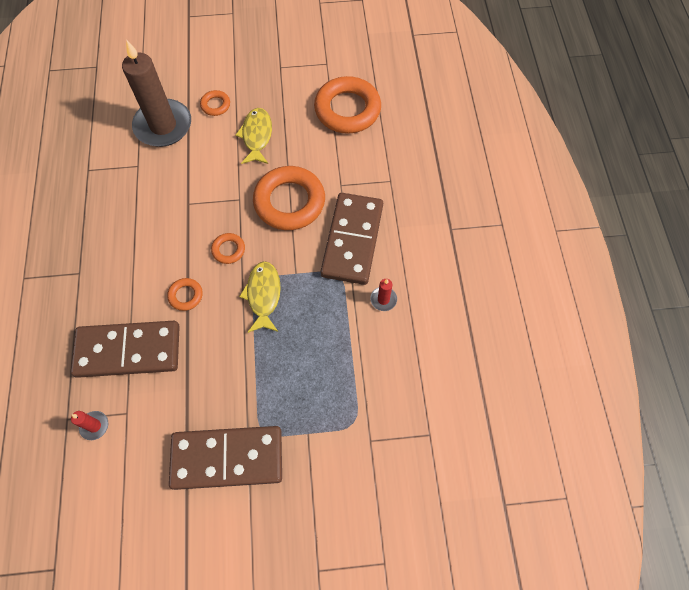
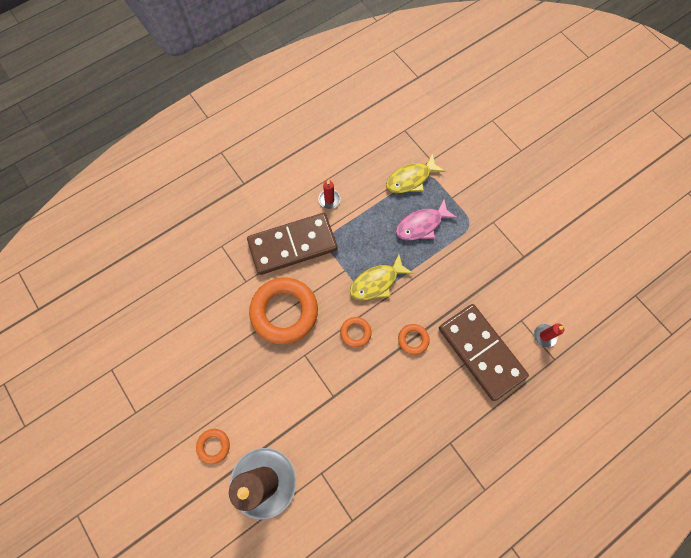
camera: 120 degrees left, 5 degrees up
(227, 458) = (501, 235): brown domino -> none
(257, 136) = (231, 382): yellow fish -> yellow fish (411, 179)
(295, 377) = (421, 225): none -> pink fish
(347, 109) = (161, 319): orange ring -> none

